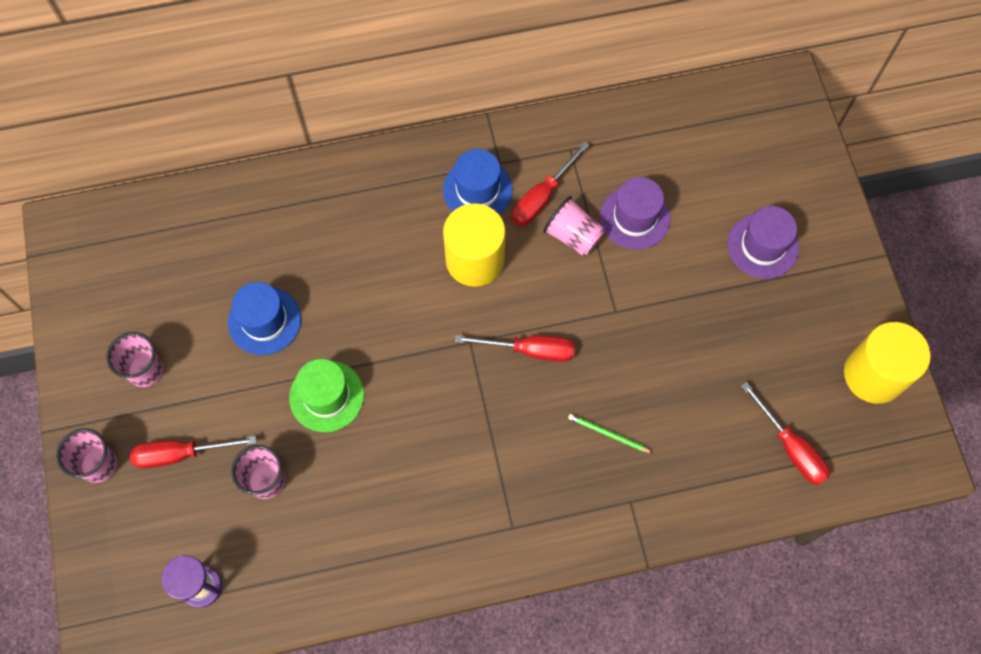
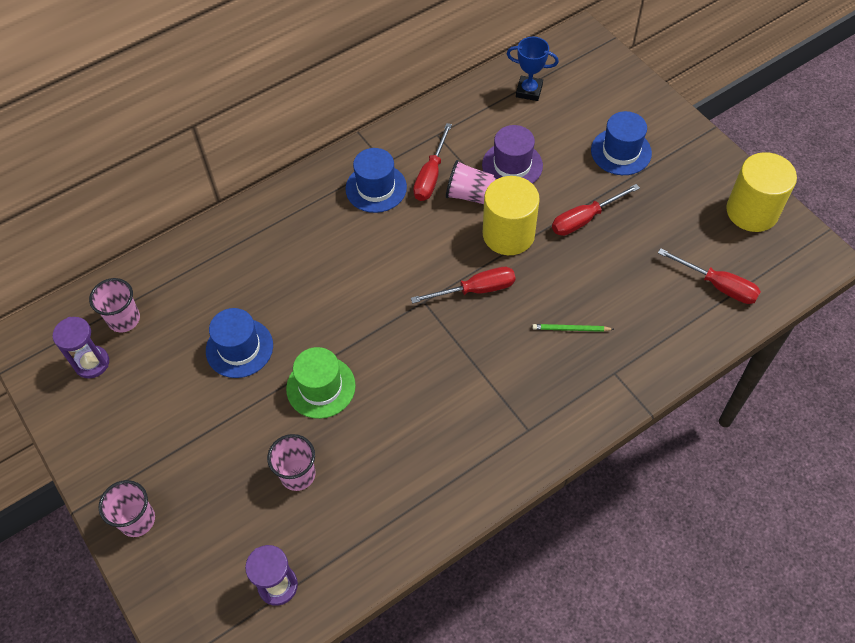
camera: 20 degrees left, 10 degrees down
(117, 280) = (92, 363): none -> purple hourglass
(145, 370) = (148, 426): pink cup -> pink cup (124, 319)
(181, 454) = (210, 482): red screwdriver -> red screwdriver (584, 219)
(475, 260) = (398, 239): yellow cylinder -> yellow cylinder (508, 234)
(696, 132) = (529, 91): none -> blue trophy
(762, 246) = (621, 152): purple hat -> blue hat

